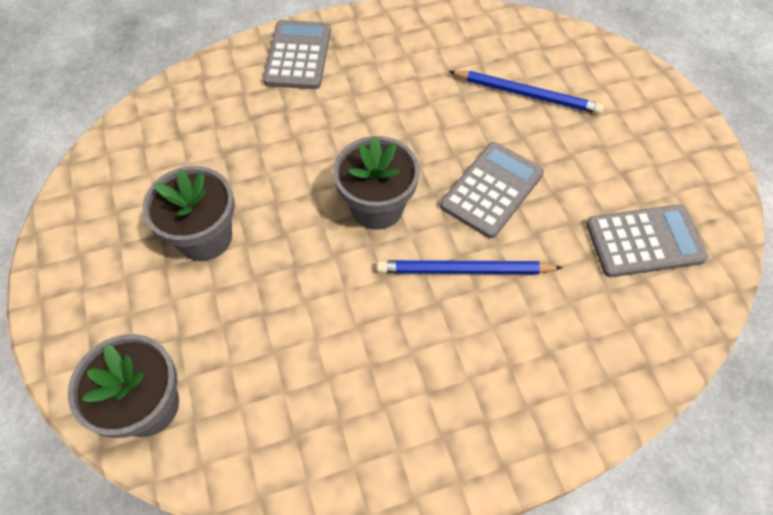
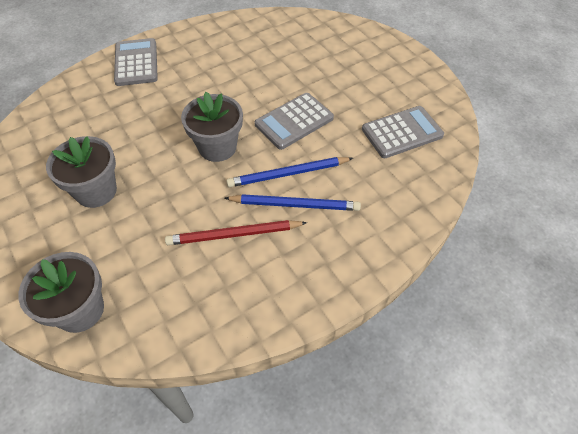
camera: 15 degrees left, 5 degrees down
(369, 346) = (234, 235): none -> red pencil
(492, 190) = (294, 121): grey calculator -> grey calculator turned 150 degrees counterclockwise
(527, 94) = (302, 59): blue pencil -> blue pencil (295, 204)

